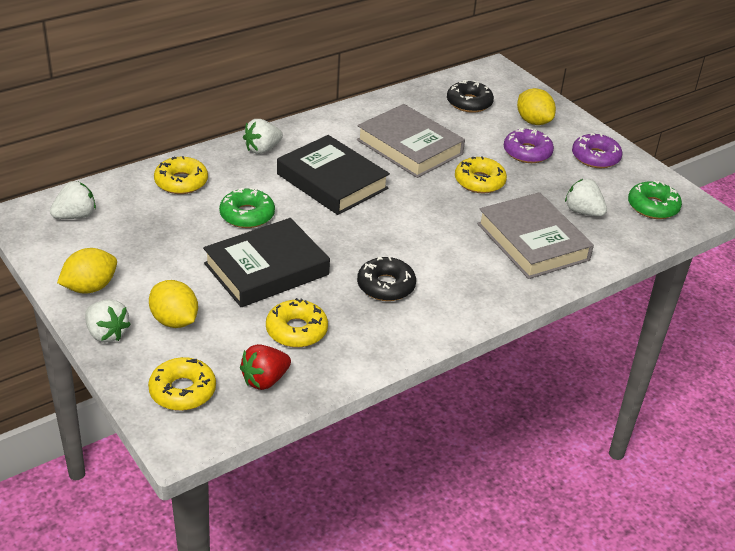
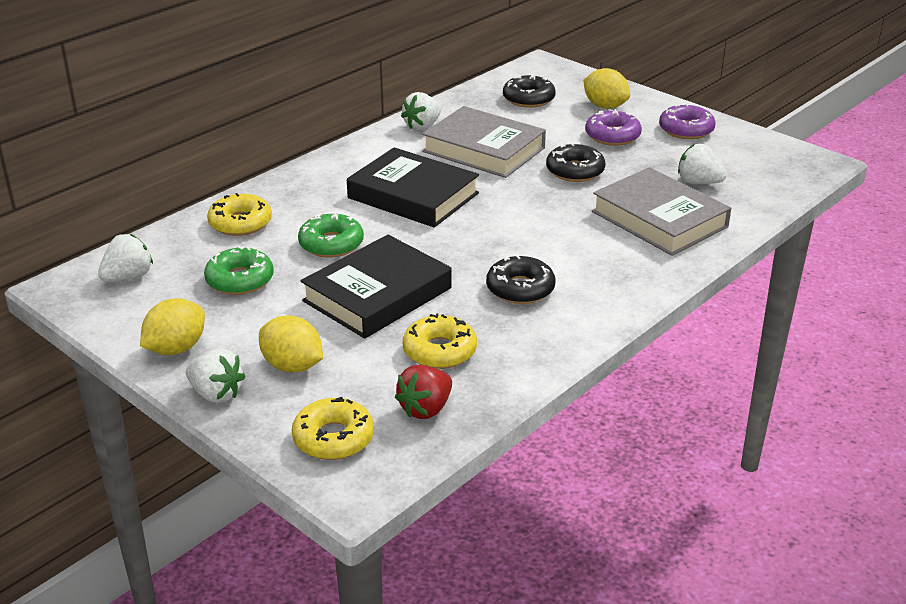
camera: 10 degrees left, 5 degrees down
(262, 149) = (320, 176): white strawberry -> white strawberry (422, 126)
(479, 181) = (575, 171): yellow donut -> black donut
(653, 207) = (768, 166): green donut -> green donut (240, 280)

